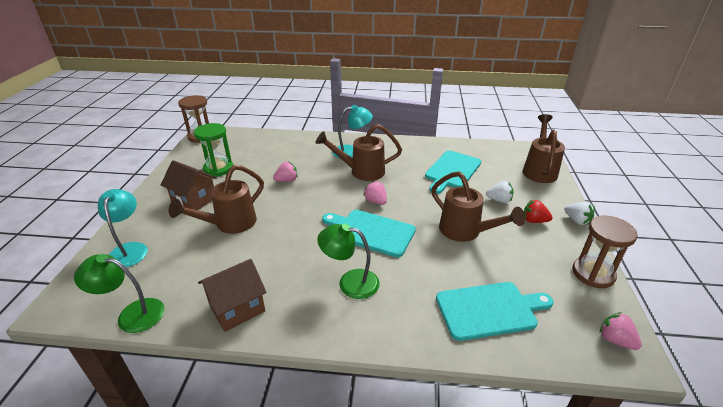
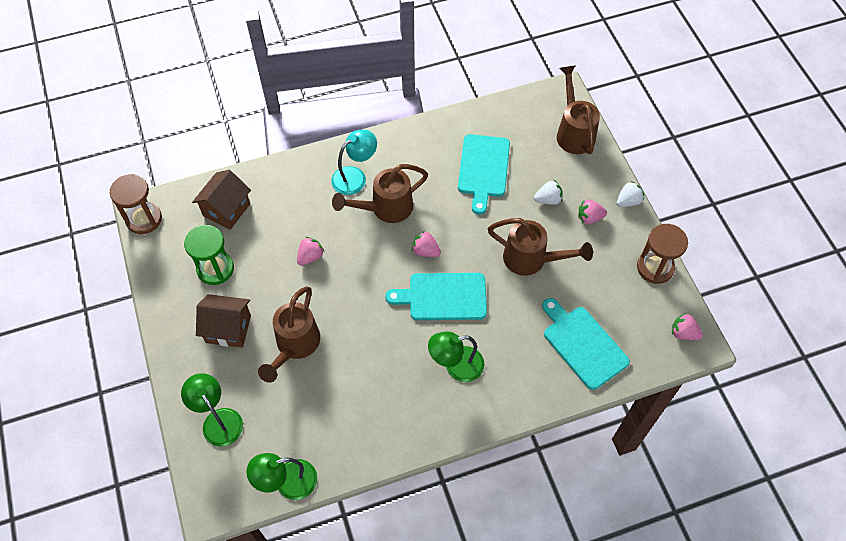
camera: 25 degrees left, 25 degrees up
(130, 249) = (218, 420): turquoise lamp -> green lamp
(237, 308) = (375, 435): brown house -> brown house (226, 210)
(489, 310) = (583, 344): turquoise cutting board -> turquoise cutting board turned 90 degrees counterclockwise
(534, 221) = (589, 218): red strawberry -> pink strawberry
(577, 220) = (628, 201): white strawberry -> white strawberry turned 60 degrees counterclockwise

